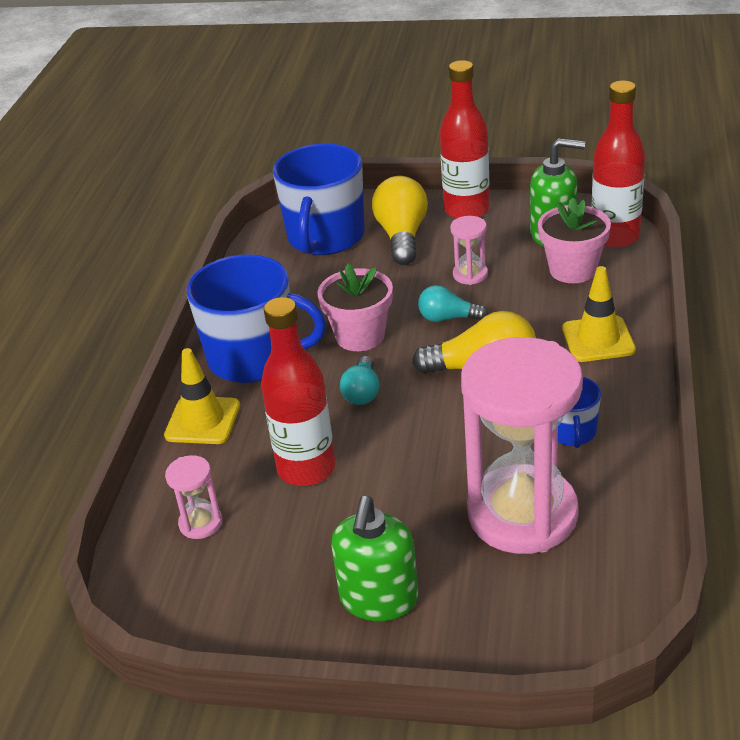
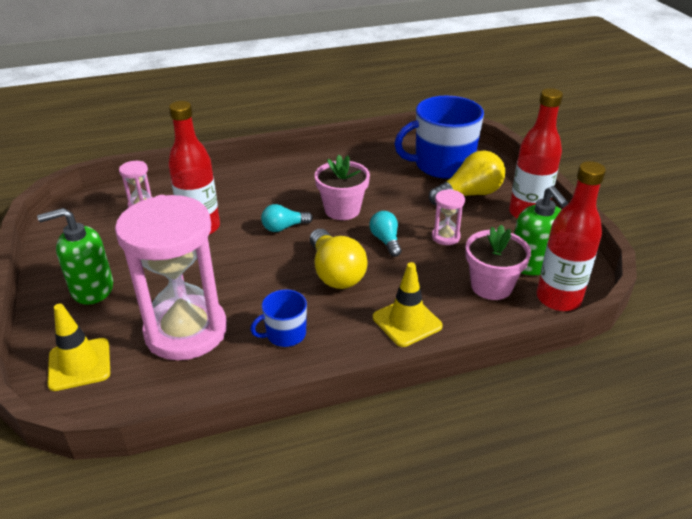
camera: 60 degrees right, 0 degrees up
(203, 421) = (229, 179): yellow traffic cone -> yellow traffic cone (79, 364)
(254, 357) = (297, 178): blue mug -> none

